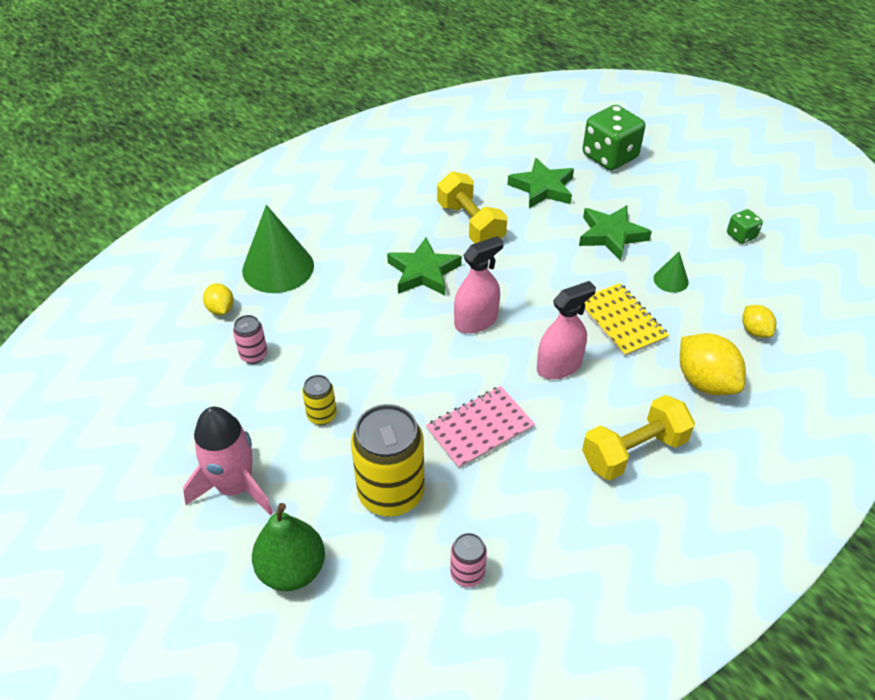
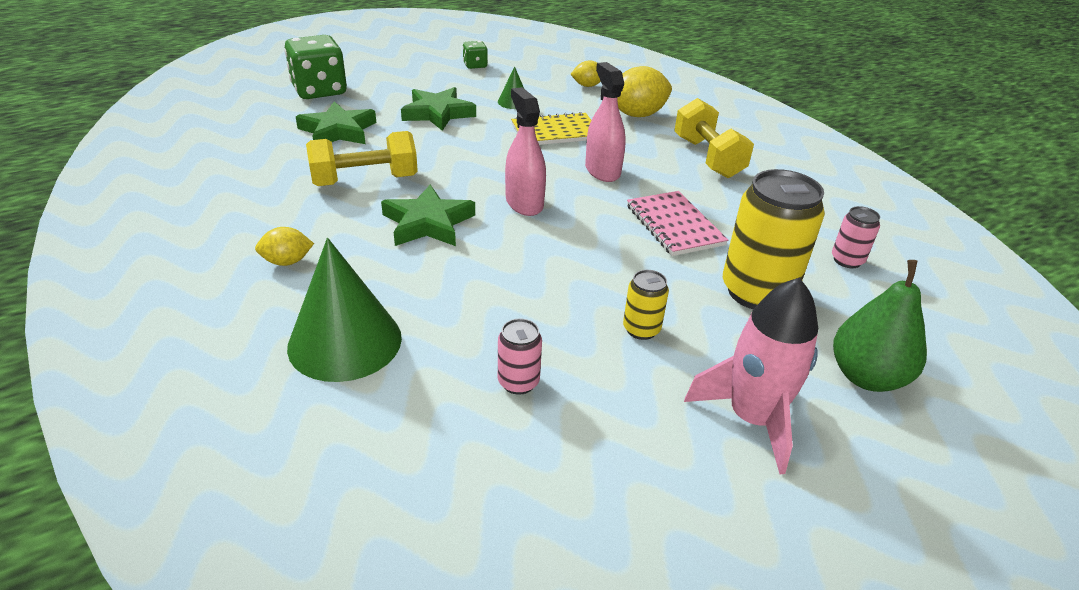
camera: 80 degrees left, 10 degrees down
(221, 309) = (405, 412): yellow lemon -> yellow lemon (287, 262)

